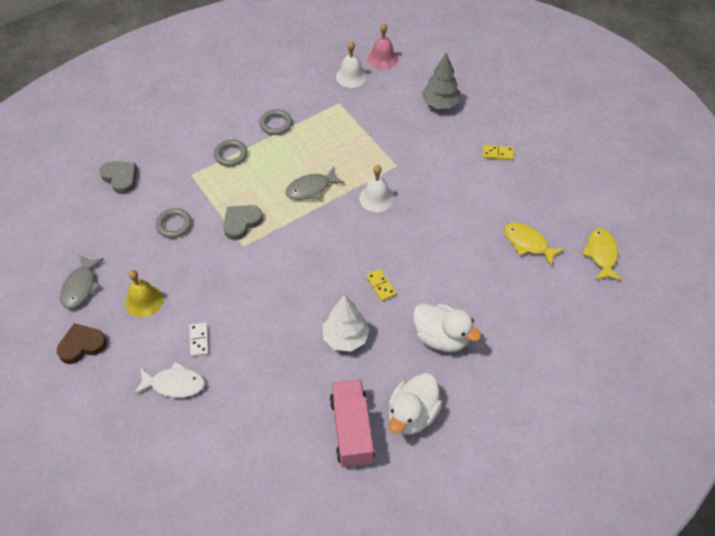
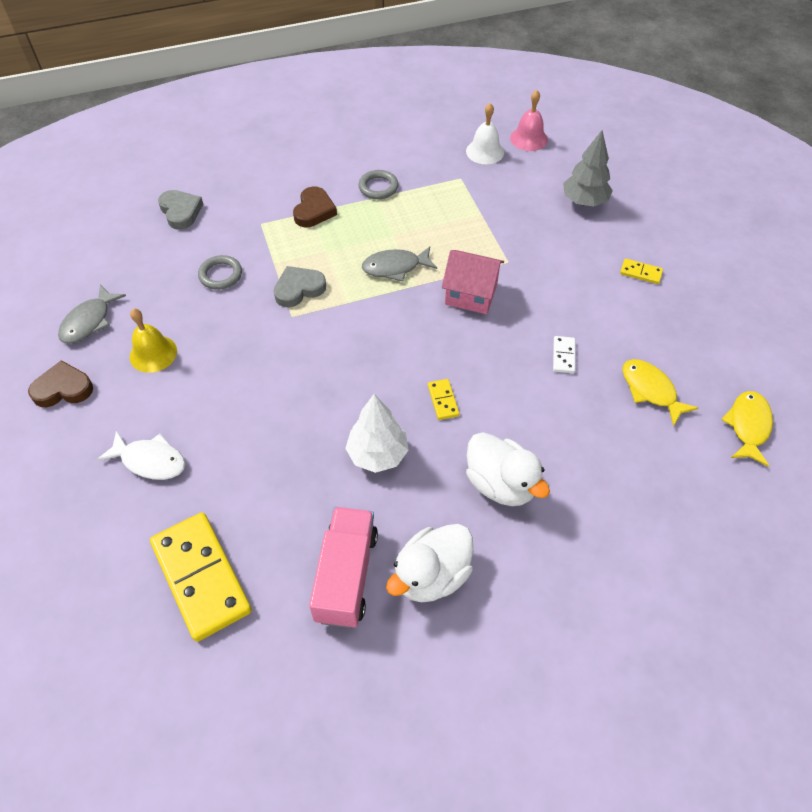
camera: 15 degrees right, 0 degrees up
(199, 340) = (199, 415): white domino -> white domino (563, 356)
(231, 155) = (314, 211): grey ring -> brown heart
(246, 459) = (201, 577): none -> yellow domino
(376, 198) = (471, 294): white bell -> pink house

